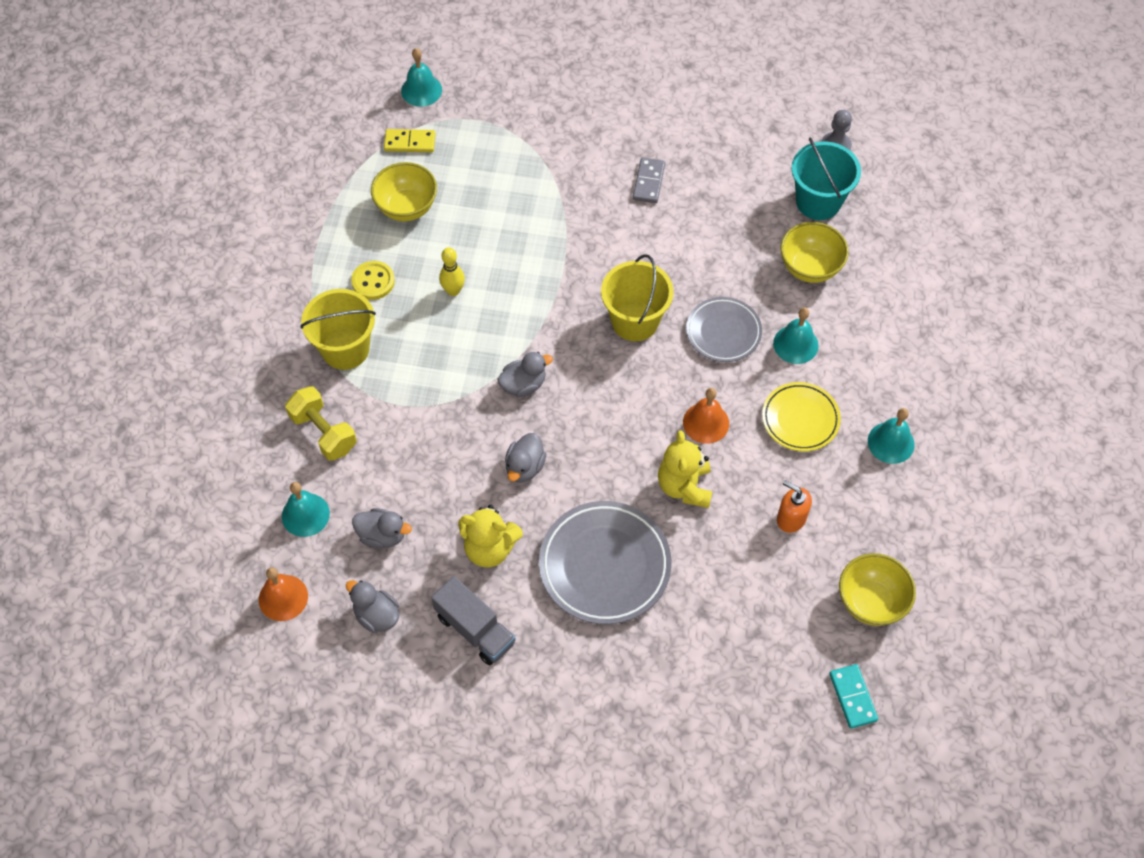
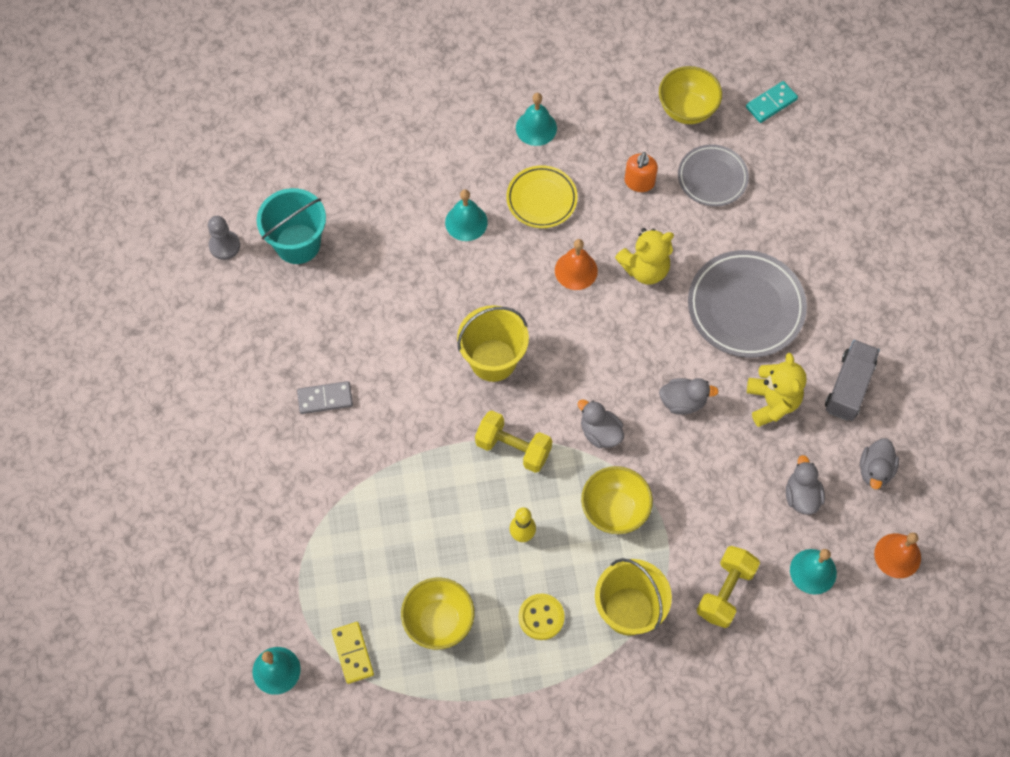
camera: 110 degrees left, 5 degrees up
(539, 309) = (513, 448): none -> yellow dumbbell
(723, 332) = (476, 283): grey plate -> grey plate (712, 178)
(810, 267) = (378, 232): yellow bowl -> yellow bowl (614, 510)

